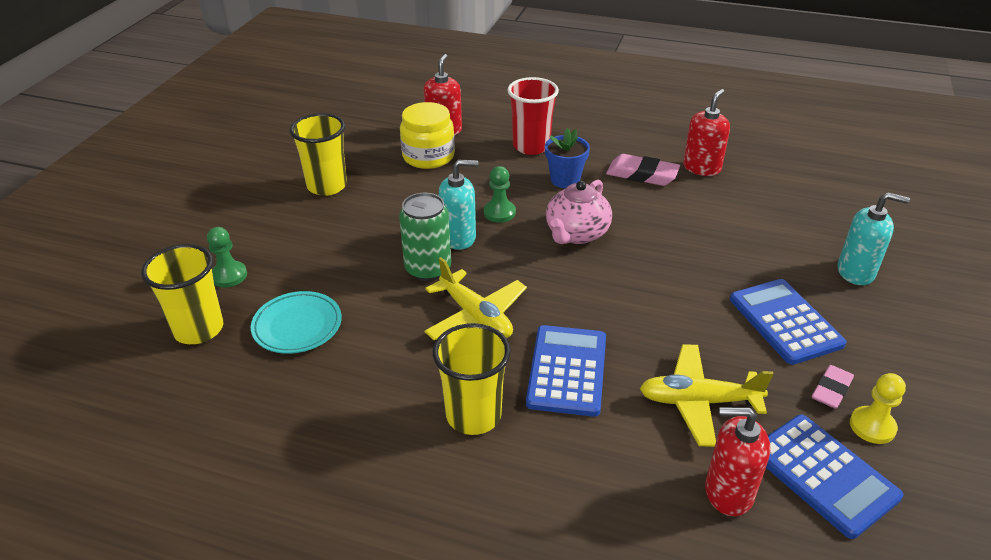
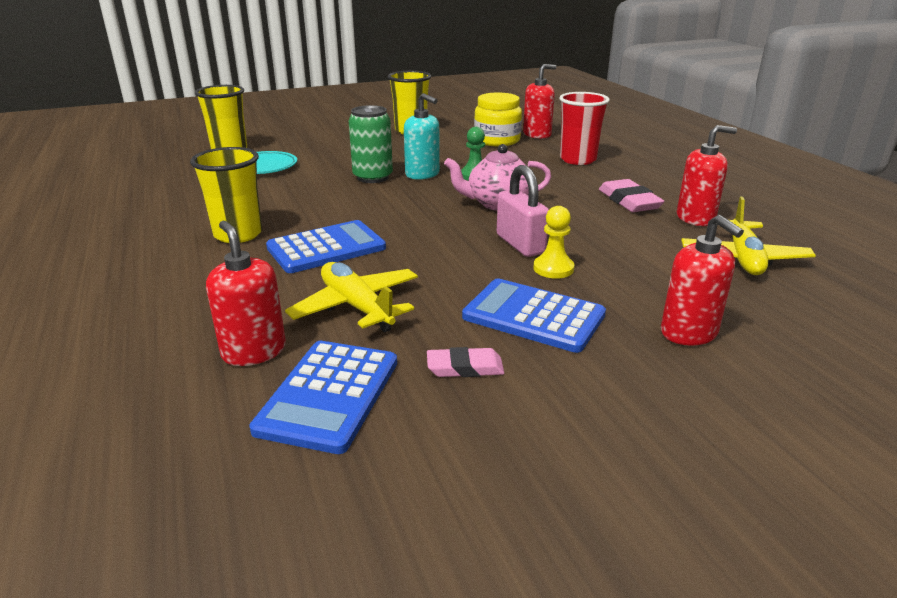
camera: 50 degrees right, 10 degrees down
(229, 275) = (286, 140): green pawn -> none
(476, 317) = (343, 204): yellow plane -> yellow plane (743, 258)
(565, 180) = (559, 181): blue flower pot -> none
(666, 265) = (520, 244): none -> pink padlock
(785, 322) = (533, 316): blue calculator -> blue calculator turned 90 degrees counterclockwise
(856, 272) = (689, 333): turquoise soap dispenser -> red soap dispenser
(872, 426) = (438, 406): yellow pawn -> yellow pawn (553, 268)

